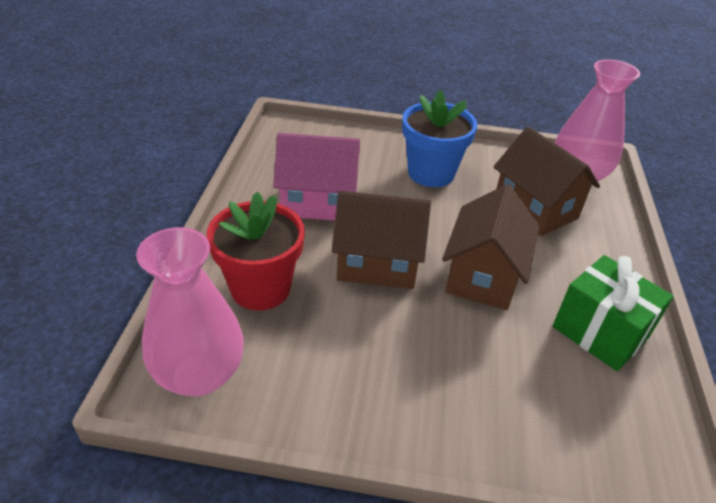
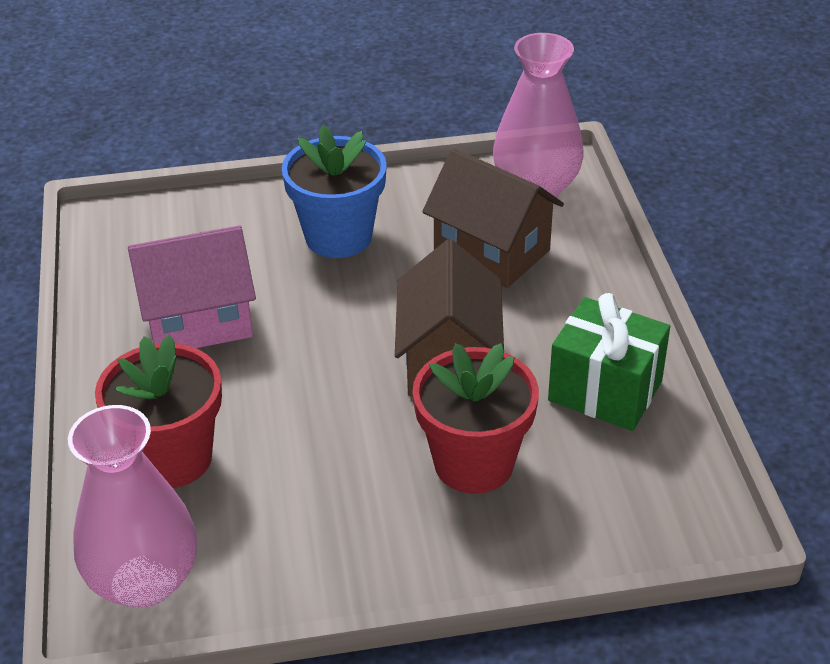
camera: 15 degrees left, 0 degrees up
(377, 263) = (310, 383): brown house -> none
(480, 359) = (474, 463): none -> red flower pot

